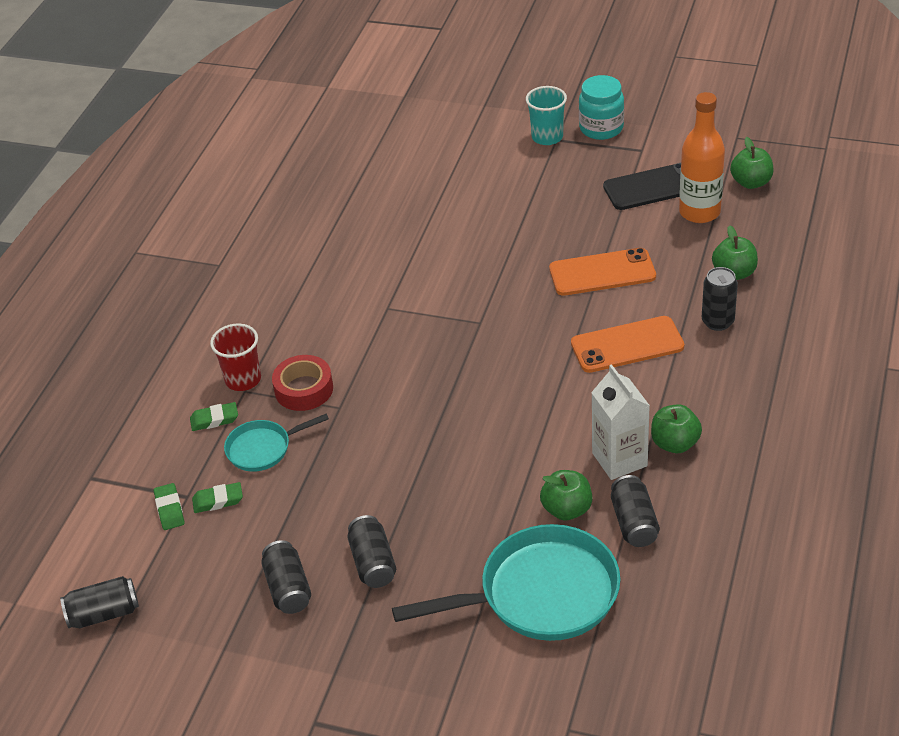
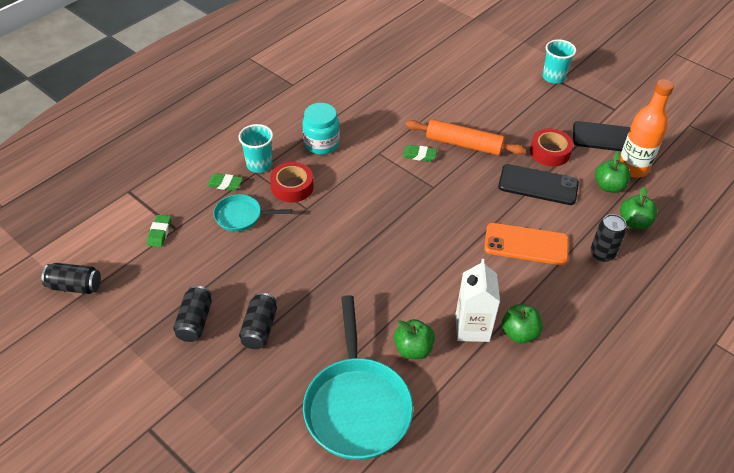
camera: 20 degrees right, 5 degrees up
(218, 500) = (192, 240): green eraser -> green eraser (419, 155)
(243, 379) = (259, 164): red cup -> turquoise cup
(485, 258) = (463, 144): none -> orange rolling pin
(540, 594) = (357, 406): turquoise pan -> turquoise pan turned 75 degrees clockwise
(594, 229) = (550, 152): none -> red tape
(601, 128) = (594, 84): turquoise jar -> turquoise jar (321, 144)
(602, 272) = (538, 185): orange phone -> black phone
(634, 522) = (455, 381): black can -> none
(751, 182) = (682, 161): green apple -> green apple (609, 186)

